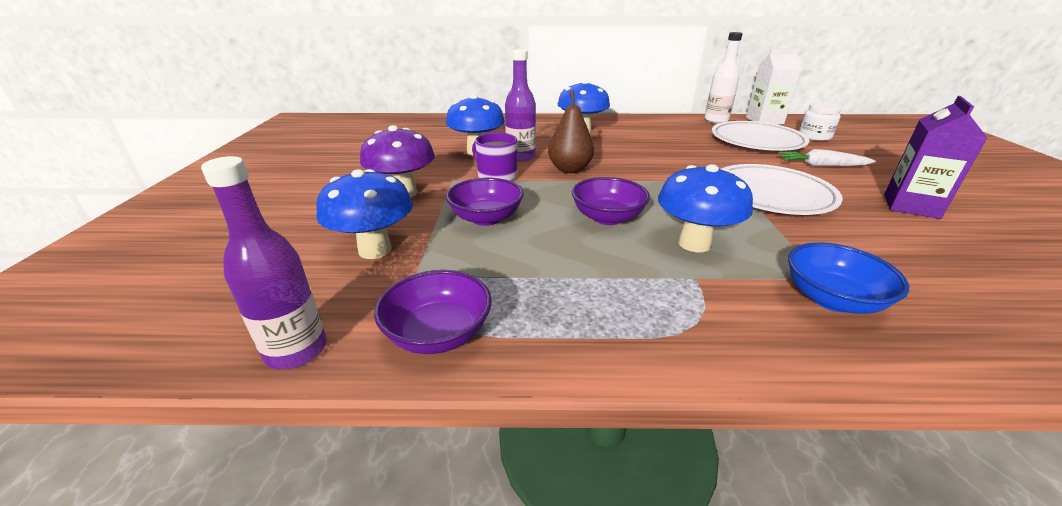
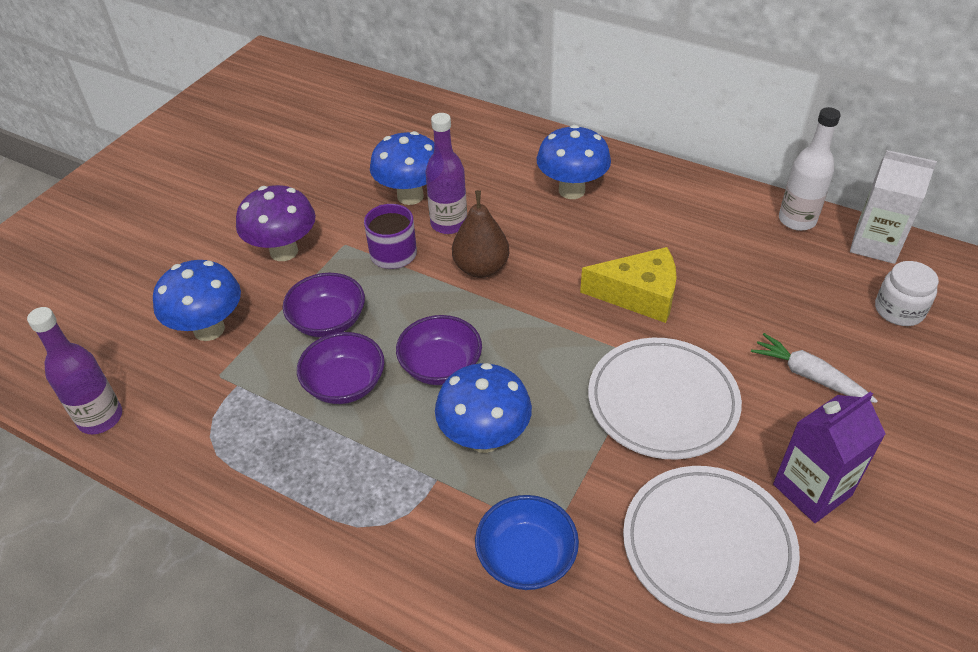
camera: 30 degrees right, 15 degrees up
(438, 334) = (193, 445): purple bowl -> purple bowl (345, 384)
(683, 159) = (639, 295): none -> yellow cheese
(756, 141) = (791, 291): white plate -> white plate (708, 546)

